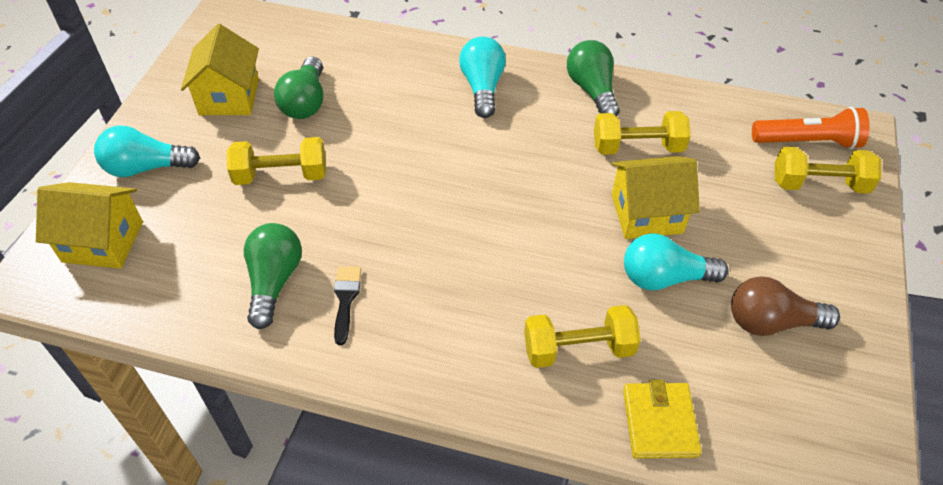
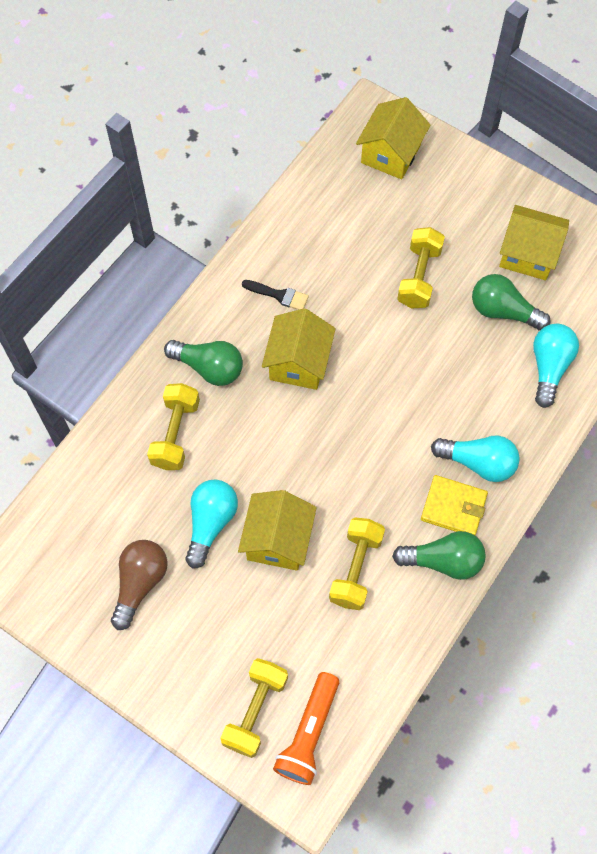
camera: 110 degrees right, 15 degrees up
(146, 167) = (459, 186): turquoise light bulb -> turquoise light bulb (549, 367)
(274, 281) = (313, 253): green light bulb -> green light bulb (209, 367)
(431, 254) = (298, 362): none -> yellow house
(659, 422) = (98, 462): yellow wallet -> yellow wallet (453, 507)

